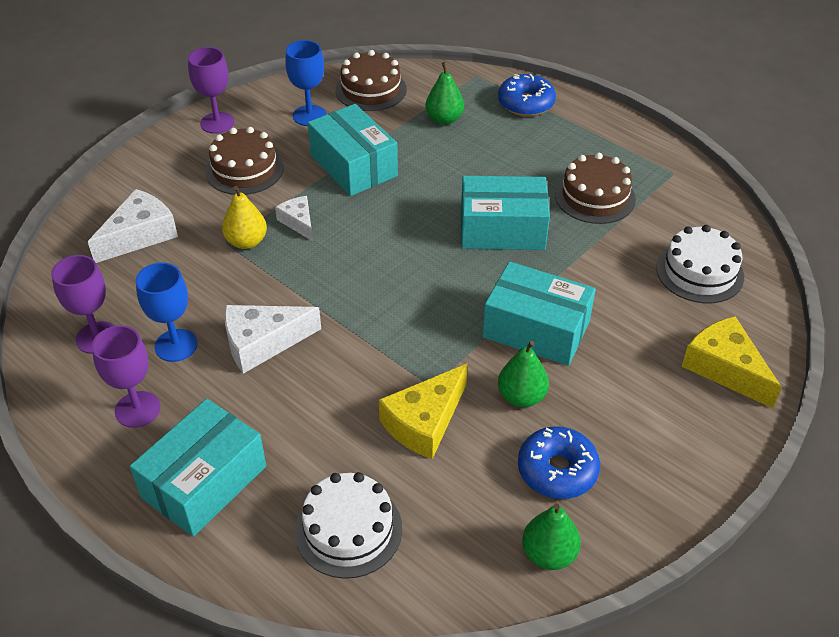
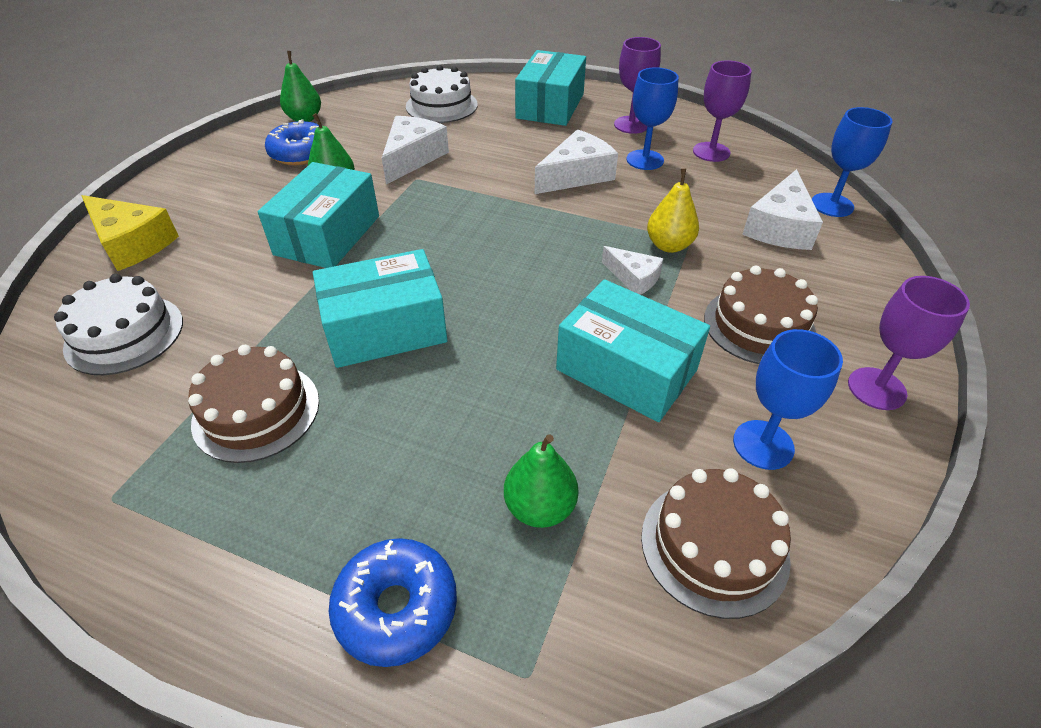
camera: 160 degrees right, 0 degrees up
(69, 244) = (832, 205): none -> blue goblet
(424, 422) = (412, 158): yellow cheese -> white cheese
(536, 329) = (328, 235): turquoise box -> turquoise box turned 75 degrees counterclockwise

